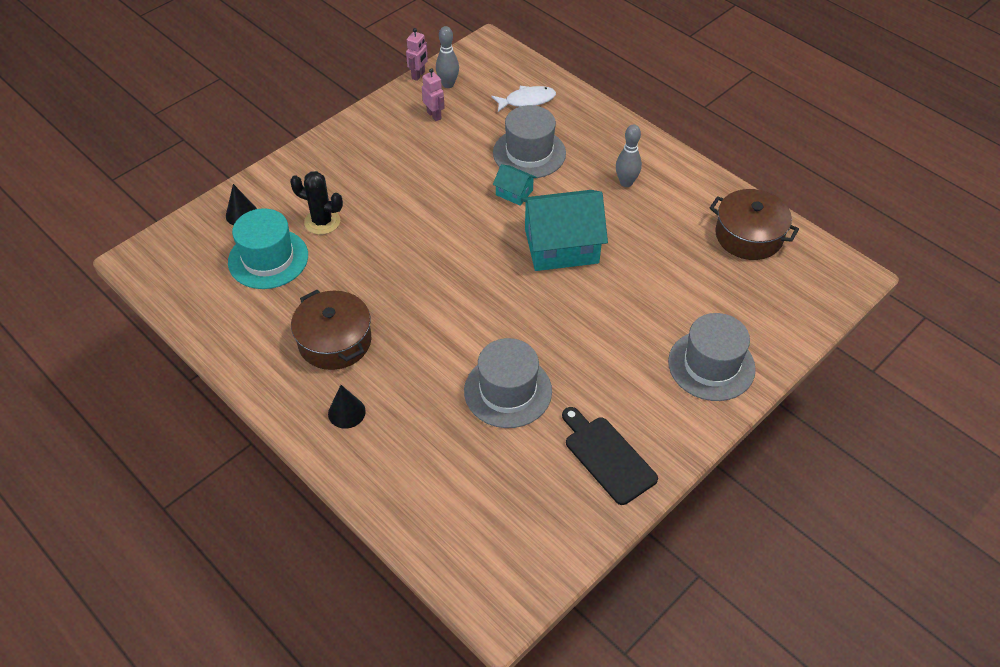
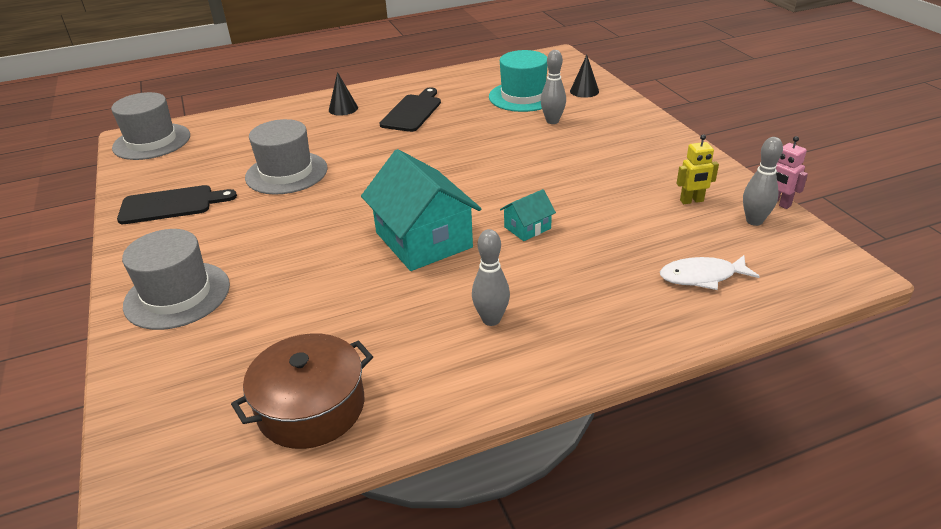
camera: 115 degrees right, 15 degrees down
(322, 222) = (552, 121): black cactus -> grey bowling pin
(335, 341) = (413, 112): brown pot -> black cutting board
(434, 115) = (691, 201): pink robot -> yellow robot
(527, 100) = (702, 276): white fish -> white fish turned 75 degrees clockwise
(529, 153) = (591, 253): grey hat -> grey hat (152, 141)
(561, 246) = (423, 240): turquoise house -> turquoise house turned 45 degrees counterclockwise

